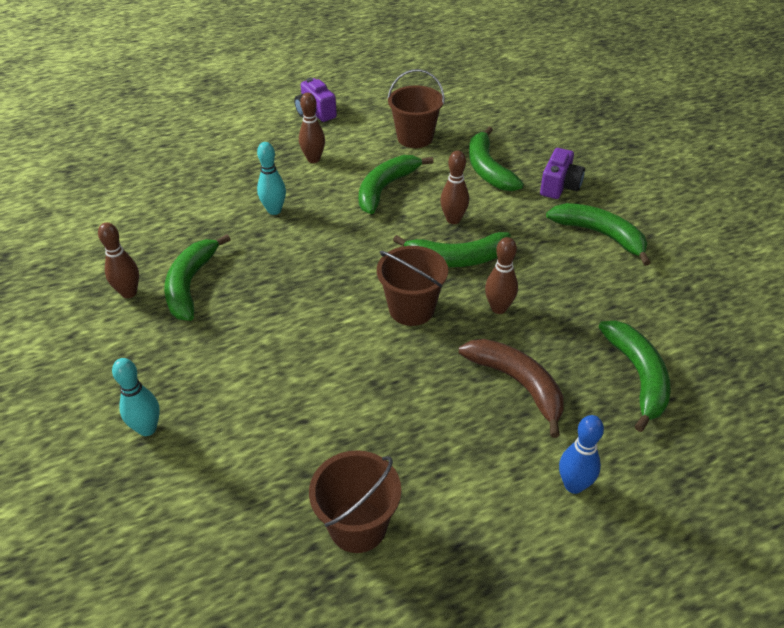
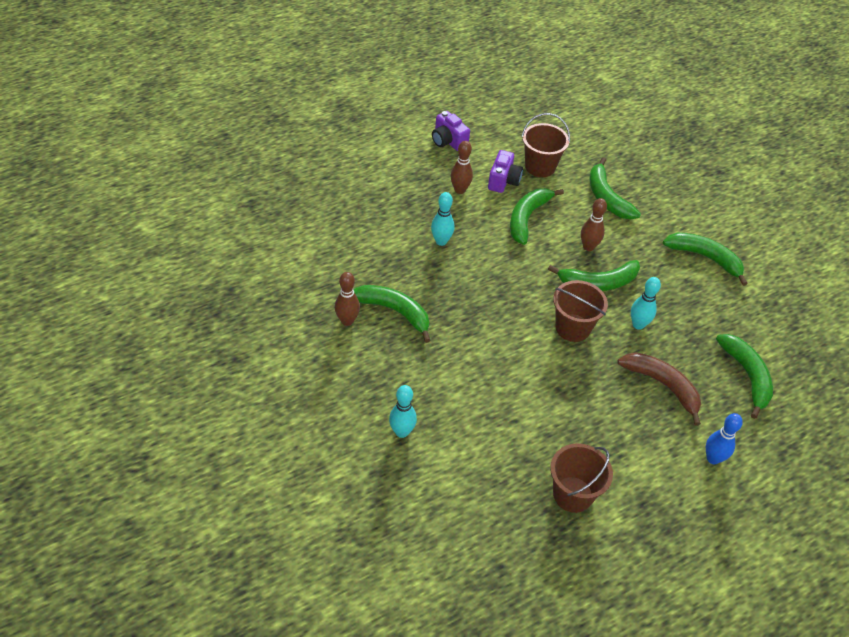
camera: 10 degrees left, 5 degrees up
(191, 284) = (394, 312): green banana -> green banana turned 120 degrees clockwise
(498, 308) = (638, 324): brown bowling pin -> turquoise bowling pin
(559, 186) = (667, 213): purple camera -> purple camera (503, 181)

